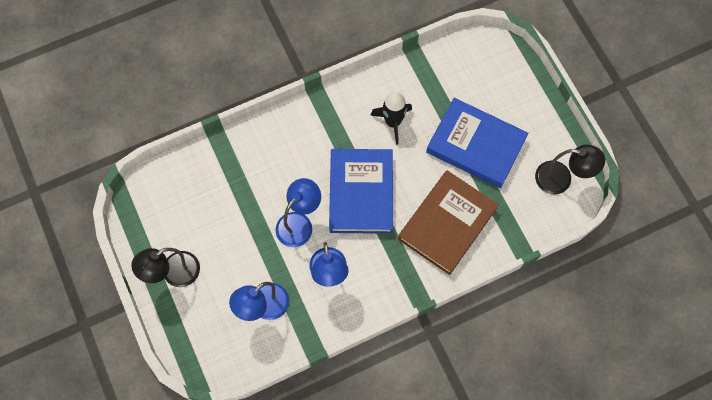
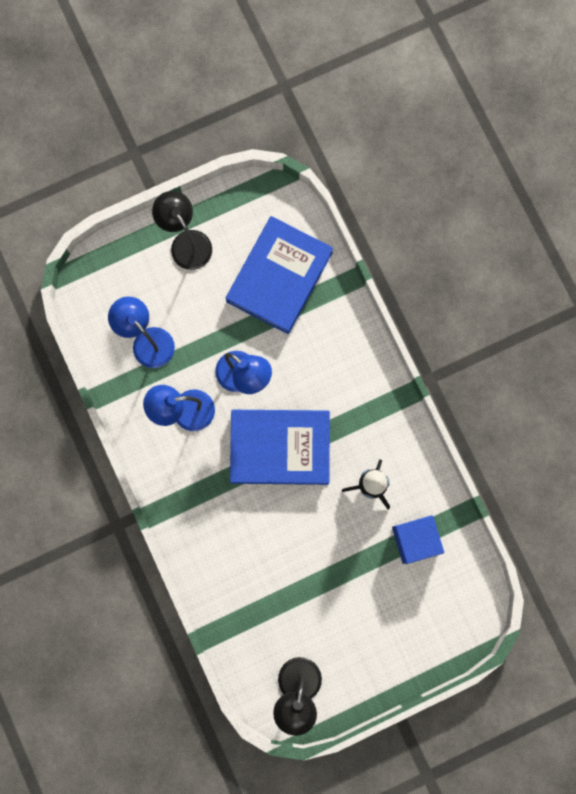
camera: 90 degrees right, 10 degrees up
(436, 89) = (415, 540): none -> blue cube
(447, 224) = (242, 547): brown book -> none
(475, 145) = (341, 586): blue book -> blue book (279, 277)

